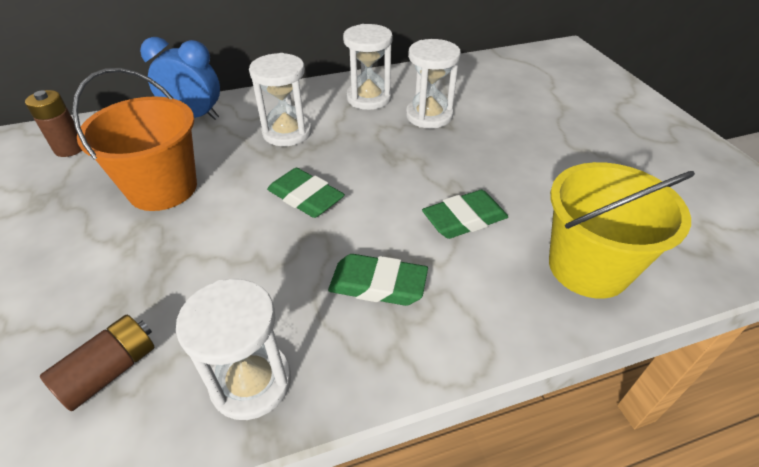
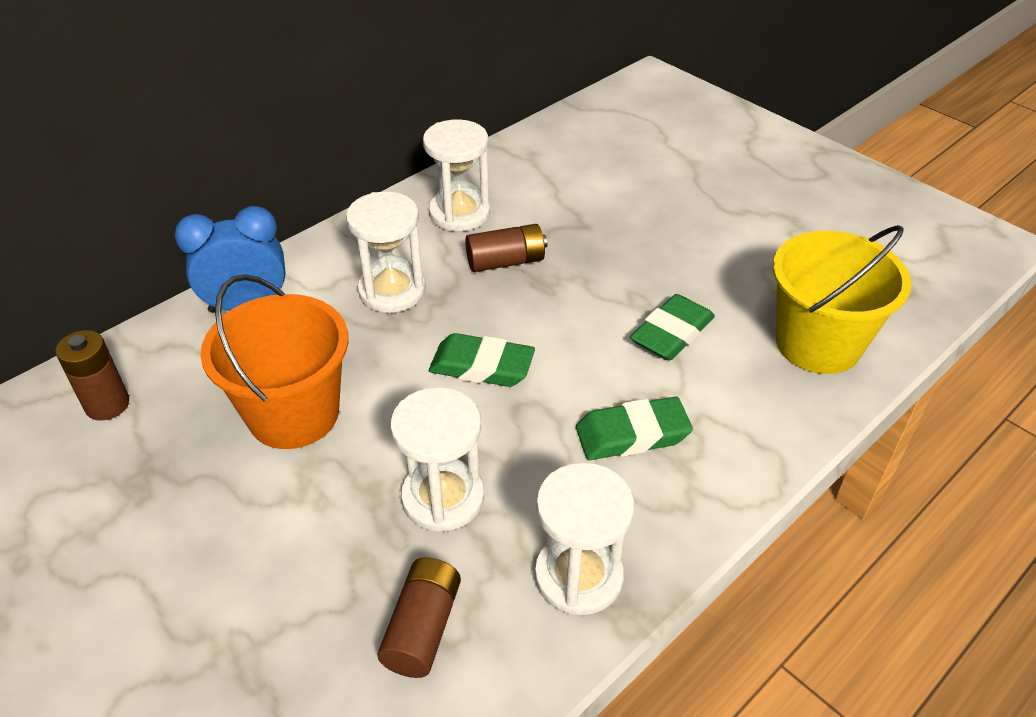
camera: 25 degrees left, 0 degrees up
(376, 135) = (506, 261): none -> brown battery
(429, 115) = (549, 217): white hourglass -> white hourglass (443, 498)

